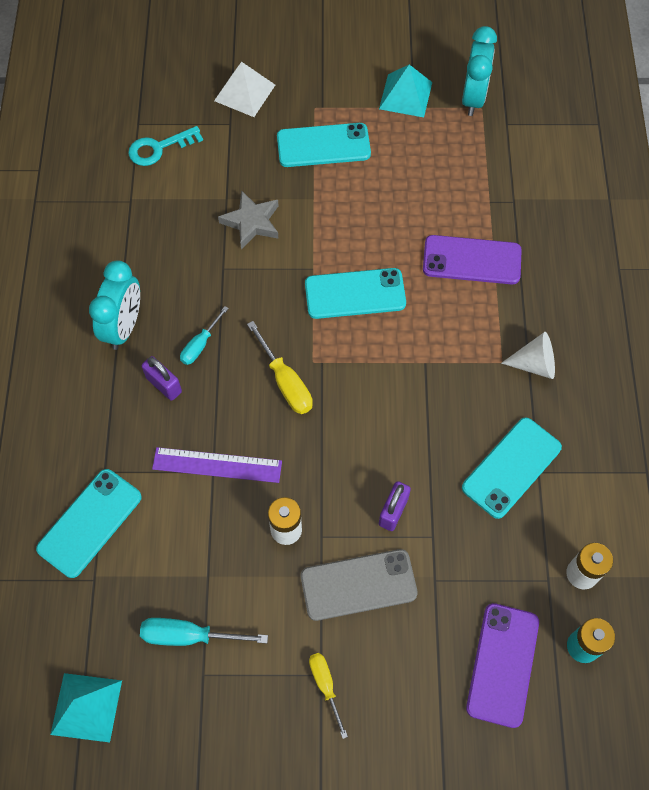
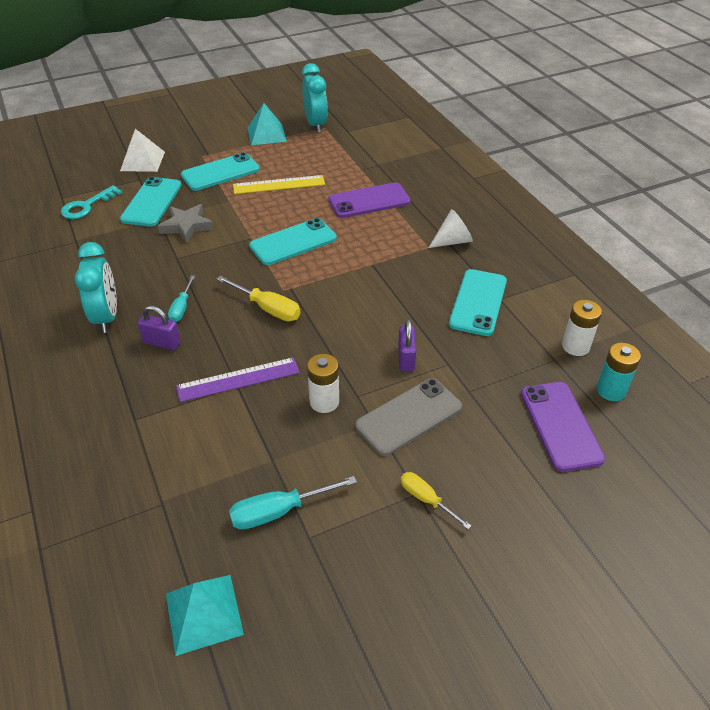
camera: 25 degrees left, 20 degrees down
(90, 523) = (137, 461): turquoise phone -> turquoise phone (152, 202)
(381, 192) = (279, 184): none -> yellow ruler

